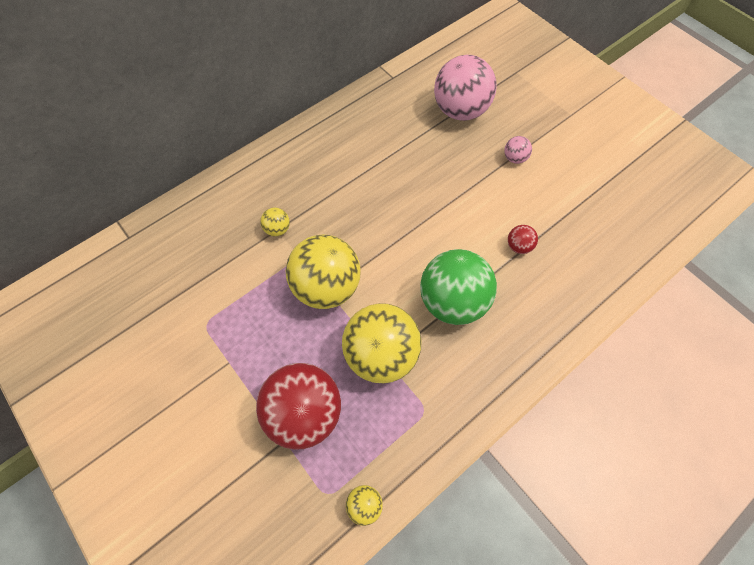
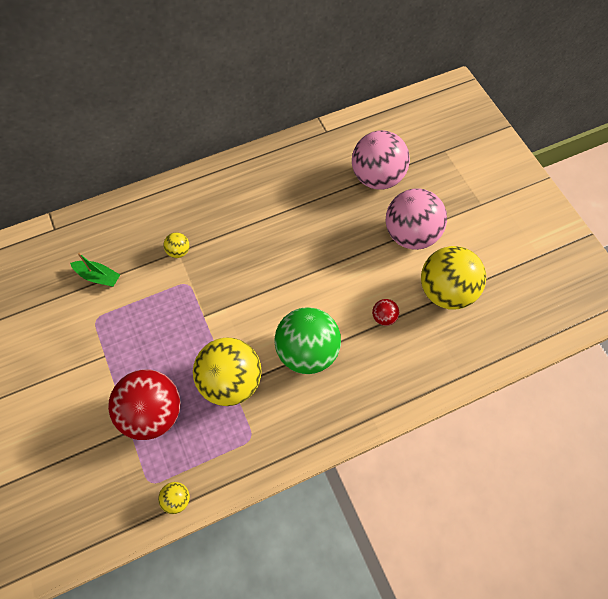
camera: 15 degrees right, 0 degrees up
(195, 277) = (98, 277): none -> green boat
(326, 287) = (204, 312): yellow ball -> yellow ball (446, 291)
(514, 158) = (411, 235): pink ball -> pink ball, size x2.35

